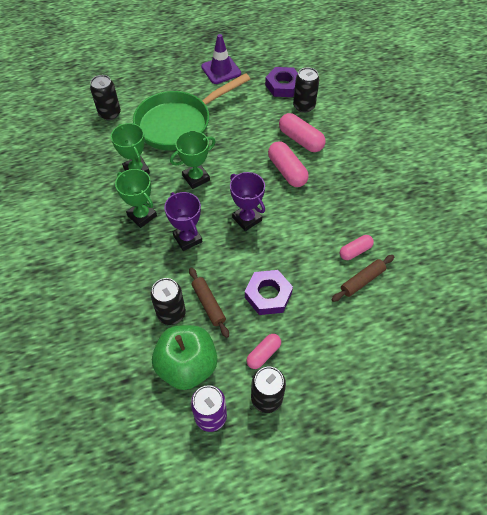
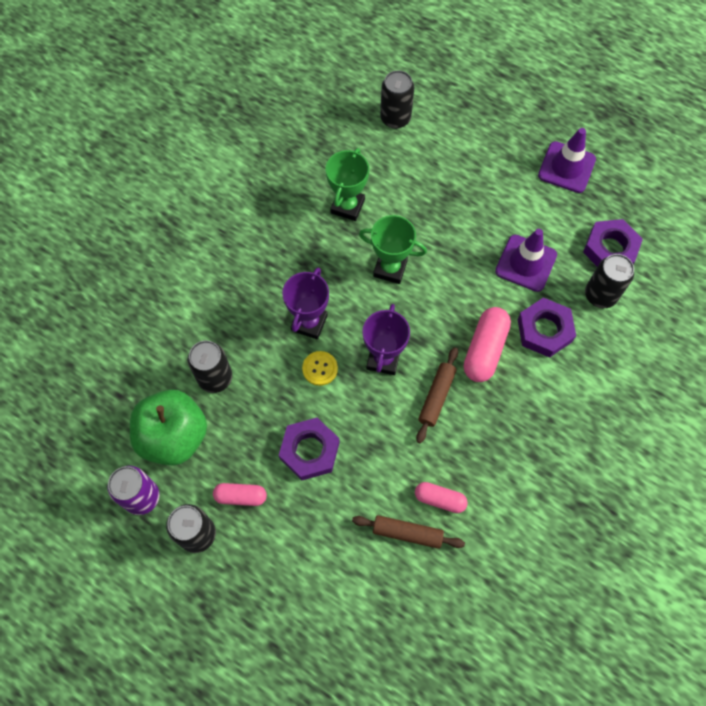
camera: 50 degrees right, 10 degrees up
(142, 216) = (298, 259): green trophy -> none
(179, 123) = (446, 192): green pan -> none
(208, 304) = (252, 403): brown rolling pin -> brown rolling pin (436, 397)
(222, 253) = (320, 369): none -> yellow button
(256, 121) = (525, 263): none -> purple traffic cone
(301, 140) = (544, 330): pink capsule -> purple nut

